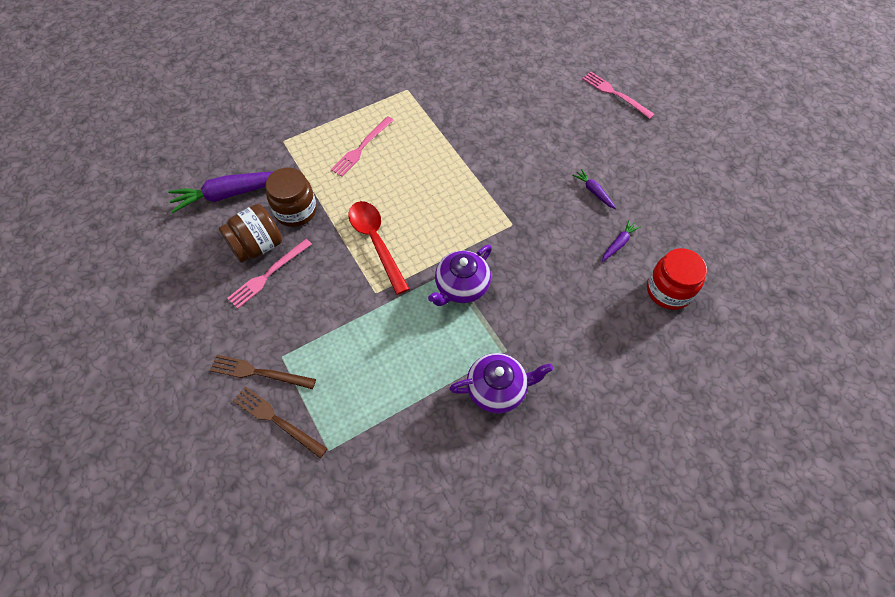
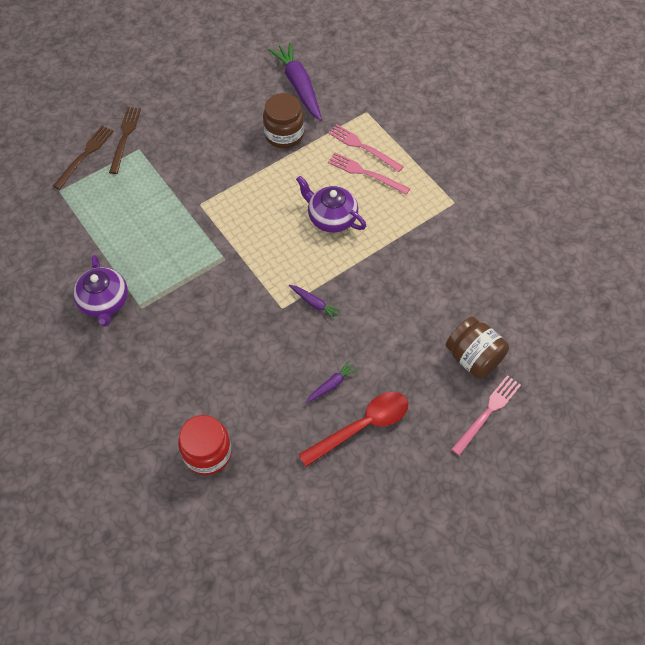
camera: 85 degrees right, 0 degrees up
(257, 246) = (244, 115): brown jar -> brown jar (473, 358)
(268, 275) = (215, 127): pink fork -> pink fork (363, 147)
(376, 242) = (253, 198): red spoon -> red spoon (362, 426)
(461, 286) = (207, 268): purple teapot -> purple teapot (331, 217)
(618, 244) = (264, 407): purple carrot -> purple carrot (314, 303)

